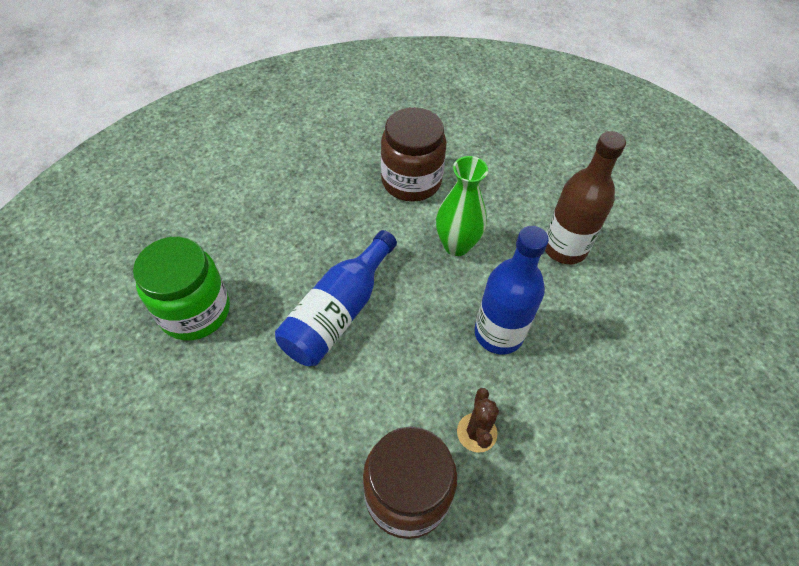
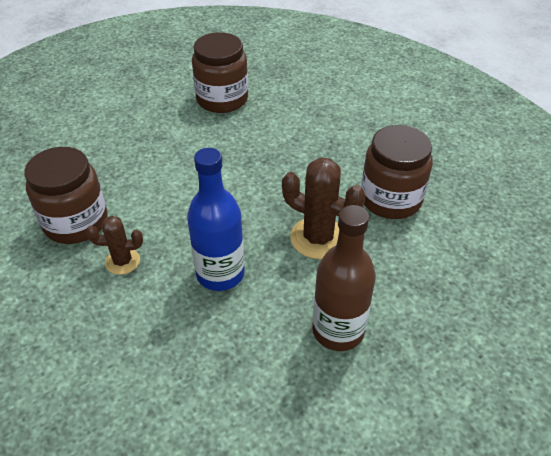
camera: 85 degrees right, 10 degrees down
(195, 311) = (222, 99): green jar -> brown jar
(338, 312) = (230, 168): blue bottle -> none
(456, 245) = (318, 238): green vase -> brown cactus

